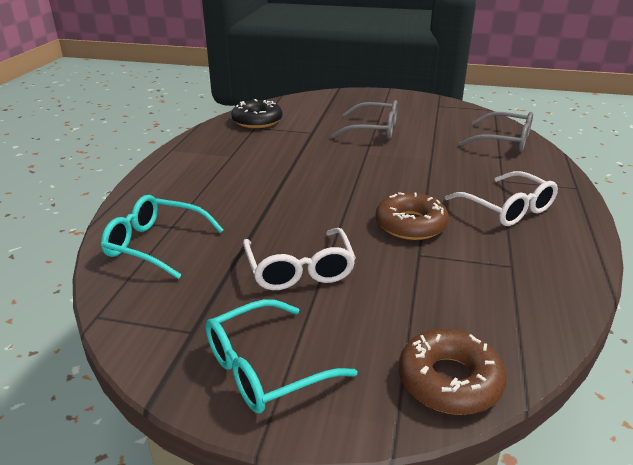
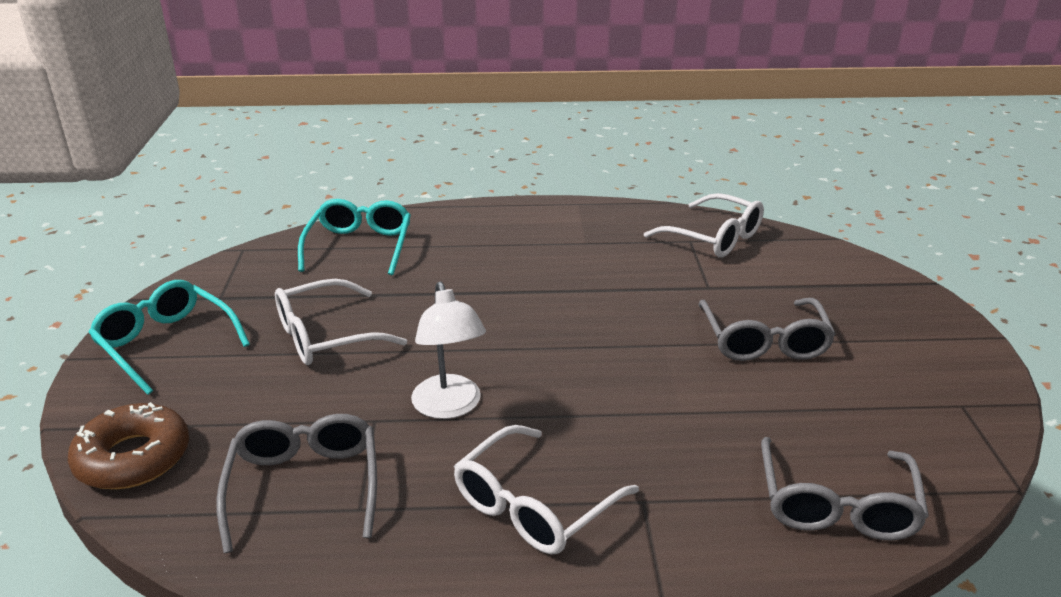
camera: 75 degrees right, 0 degrees up
(257, 121) = (714, 238): black donut -> white glasses
(410, 224) = (449, 407): brown donut -> white lamp
(489, 287) = (304, 486): none -> grey glasses

